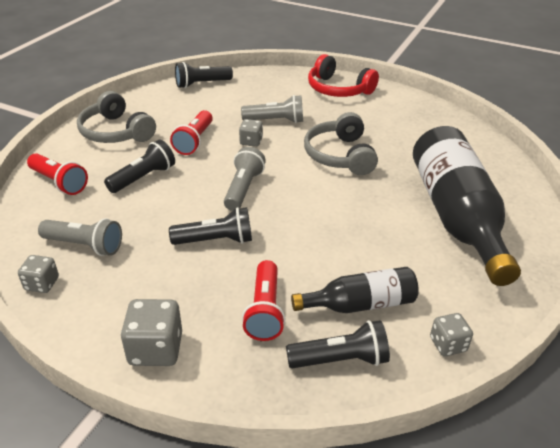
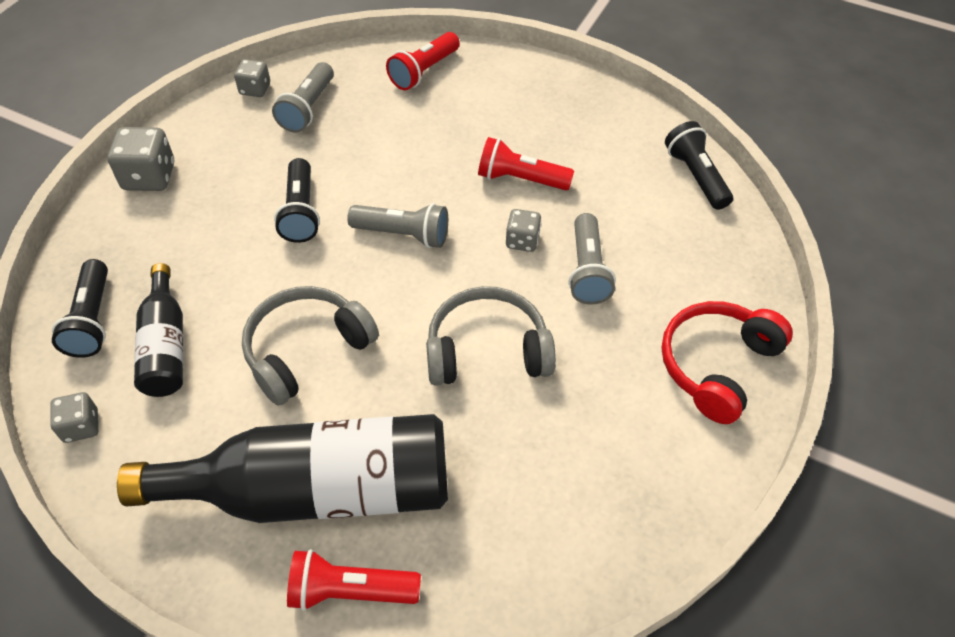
camera: 90 degrees right, 15 degrees up
(116, 132) = (538, 101): grey headphones -> grey headphones (306, 350)
(143, 178) = (431, 138): black flashlight -> none
(265, 310) = (178, 257): red flashlight -> red flashlight (350, 590)

